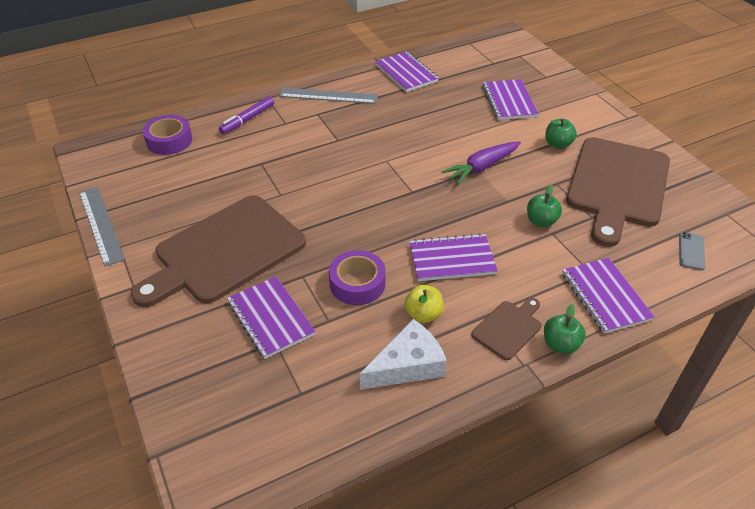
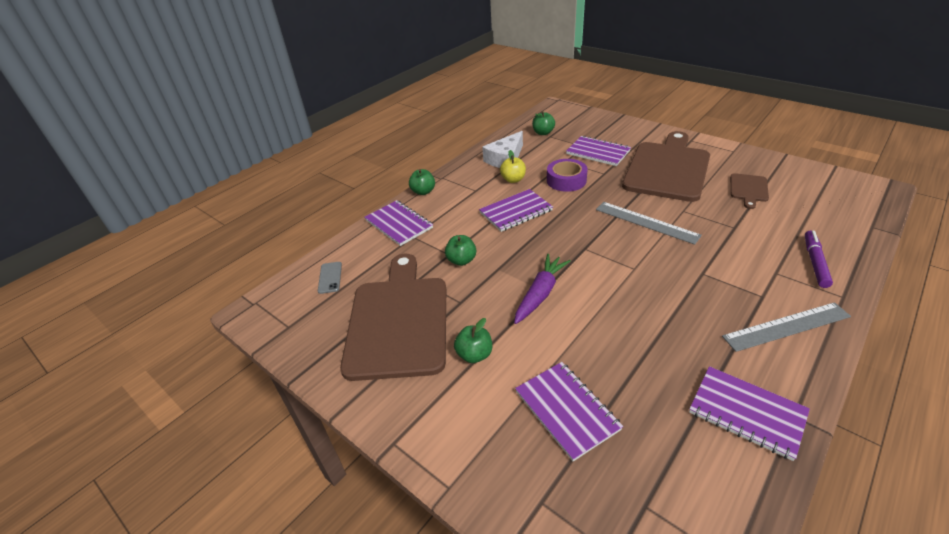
camera: 160 degrees right, 5 degrees down
(101, 224) = (766, 156): grey ruler -> grey ruler (646, 222)
(169, 140) = (839, 218): purple tape -> none
(304, 409) = (543, 133): none -> green apple
(508, 328) = (457, 189): brown cutting board -> brown cutting board (748, 189)

